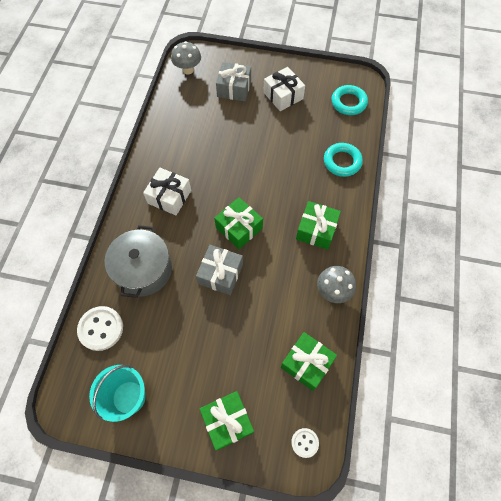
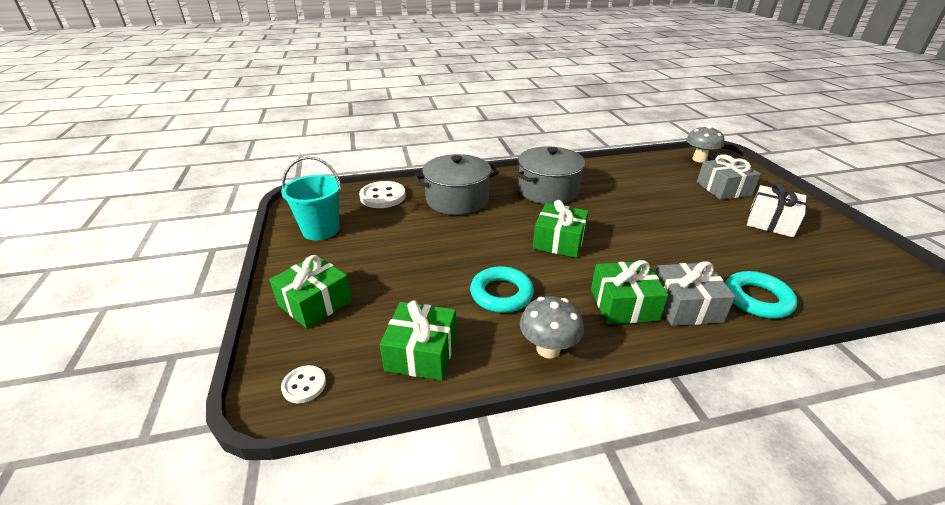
camera: 65 degrees right, 30 degrees down
(169, 197) = (548, 190): white gift -> grey pot
(220, 274) = (491, 245): grey gift -> grey gift (685, 306)
(348, 102) = (858, 278): turquoise ring -> turquoise ring (501, 294)

